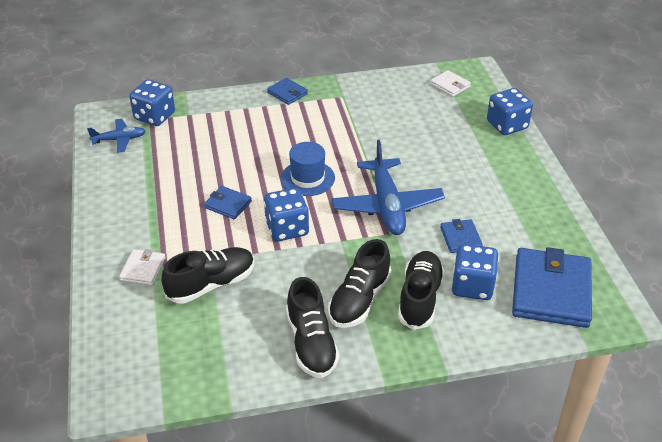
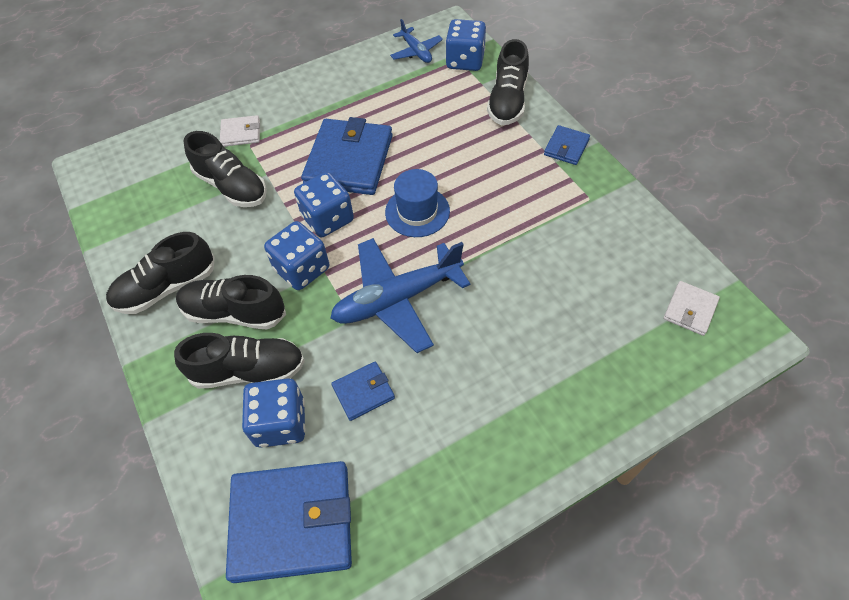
camera: 75 degrees right, 15 degrees up
(219, 107) = (507, 101): none -> black shoe
(228, 204) = (349, 161): blue wallet -> blue wallet, size x2.09
(507, 125) = (633, 404): blue dice -> blue dice (302, 269)

